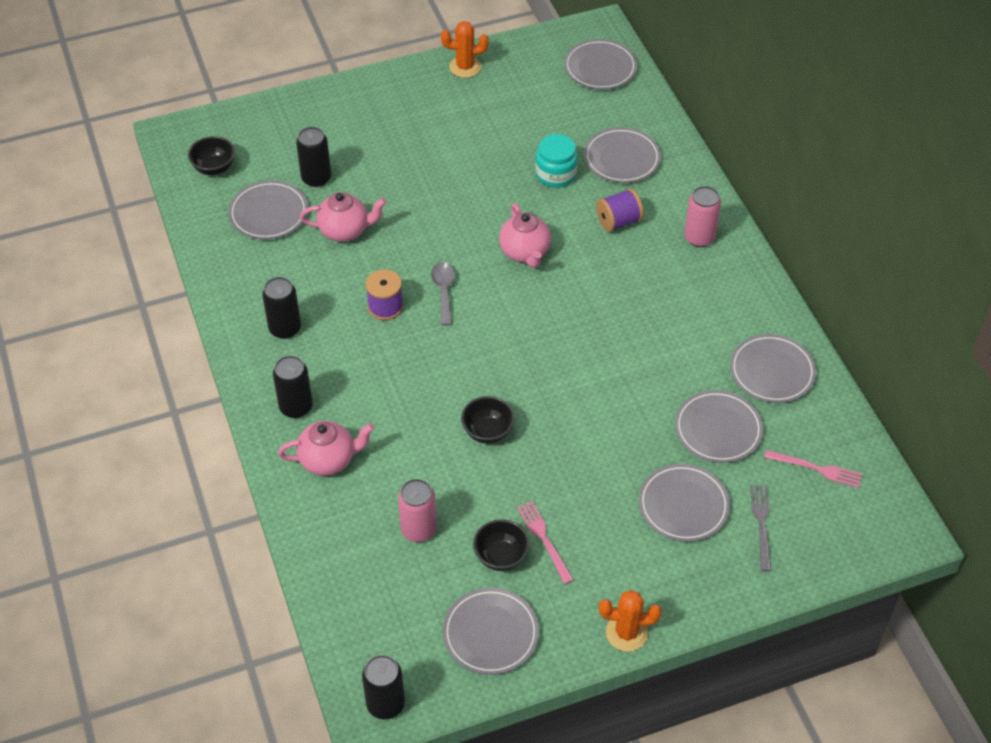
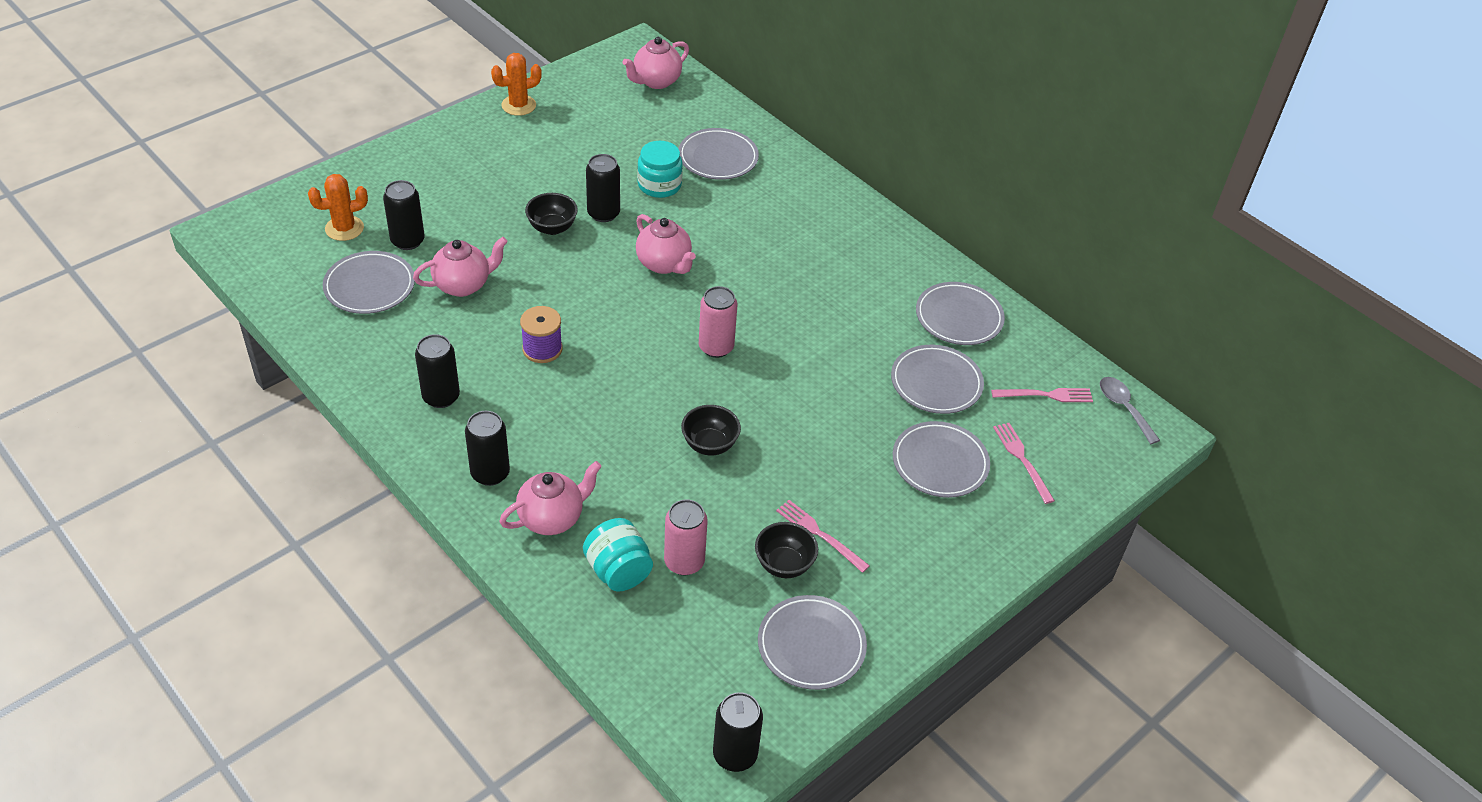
camera: 25 degrees left, 5 degrees down
(214, 168) = (286, 255): black bowl -> black bowl (552, 228)
(362, 521) = (618, 571): none -> turquoise jar
(444, 291) = (597, 319): grey spoon -> grey spoon (1123, 408)
(493, 191) = (603, 213): none -> black can
(600, 68) = (656, 81): grey plate -> pink teapot
(618, 221) = (743, 215): purple spool -> none
(626, 633) = (947, 602): orange cactus -> orange cactus (344, 228)
(699, 238) = (828, 213): pink can -> pink can (716, 347)
(761, 524) = (1022, 459): grey fork -> pink fork

